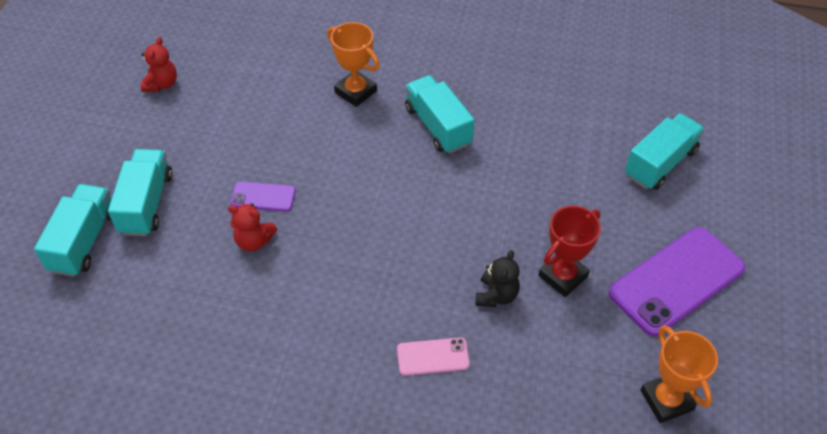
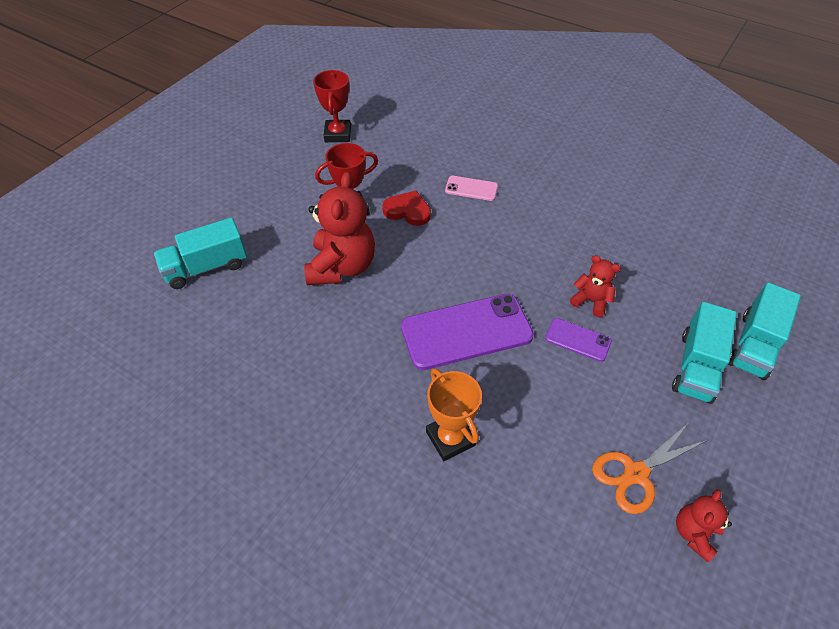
camera: 160 degrees left, 0 degrees up
(204, 107) = (636, 473): none -> orange scissors
(438, 126) = (380, 364): turquoise truck -> none
(496, 295) = (408, 211): black teddy bear -> red heart
(528, 203) = (342, 267): none -> red teddy bear
(666, 400) = (337, 134): orange trophy -> red trophy
(676, 281) = (275, 187): purple phone -> purple phone (466, 332)

